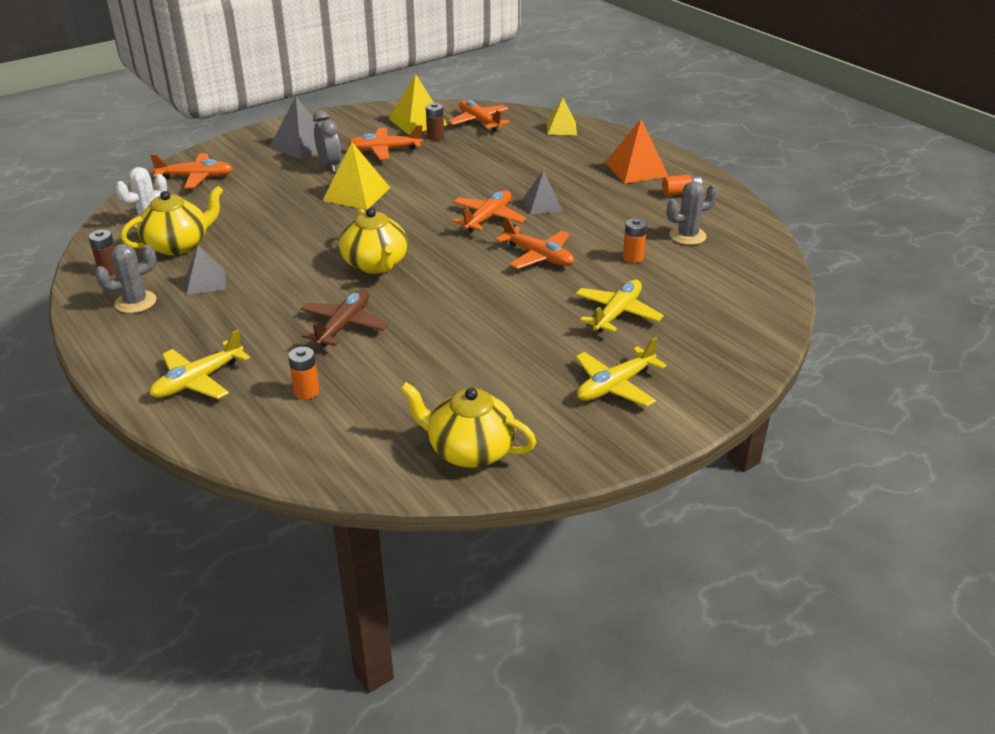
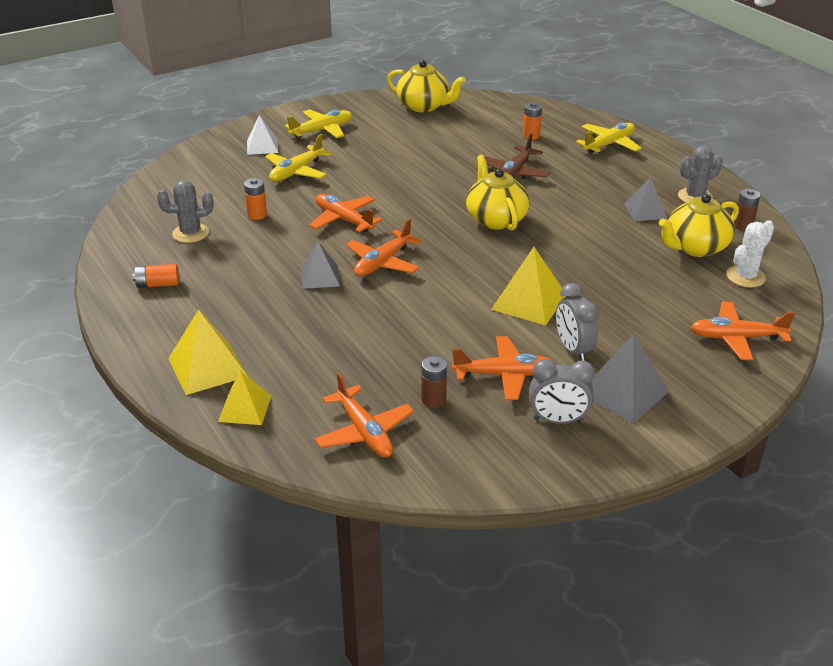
camera: 175 degrees left, 0 degrees up
(352, 131) = (558, 420): none -> grey clock
(417, 122) = (460, 438): yellow pyramid -> yellow pyramid (207, 367)
(636, 169) = (186, 322): orange pyramid -> none
(683, 351) = (262, 146): none -> white pyramid

